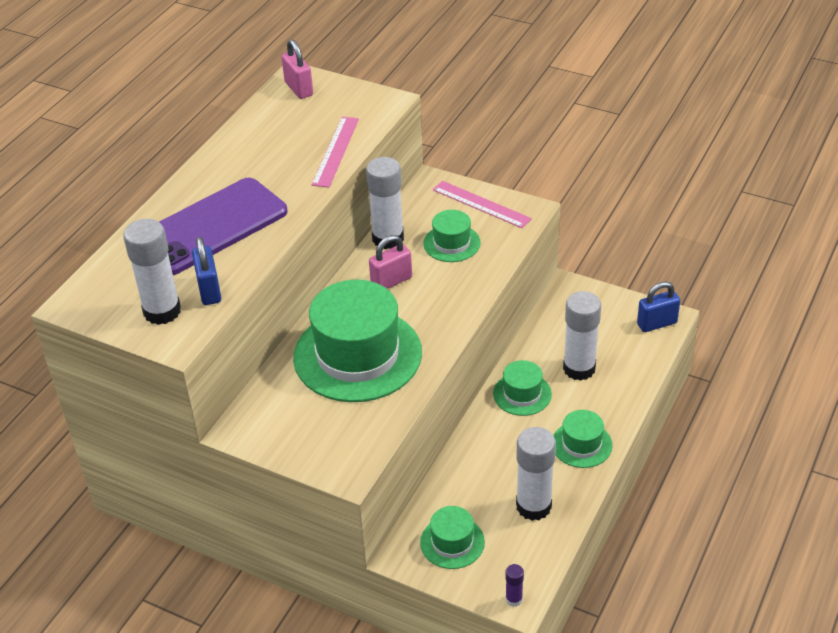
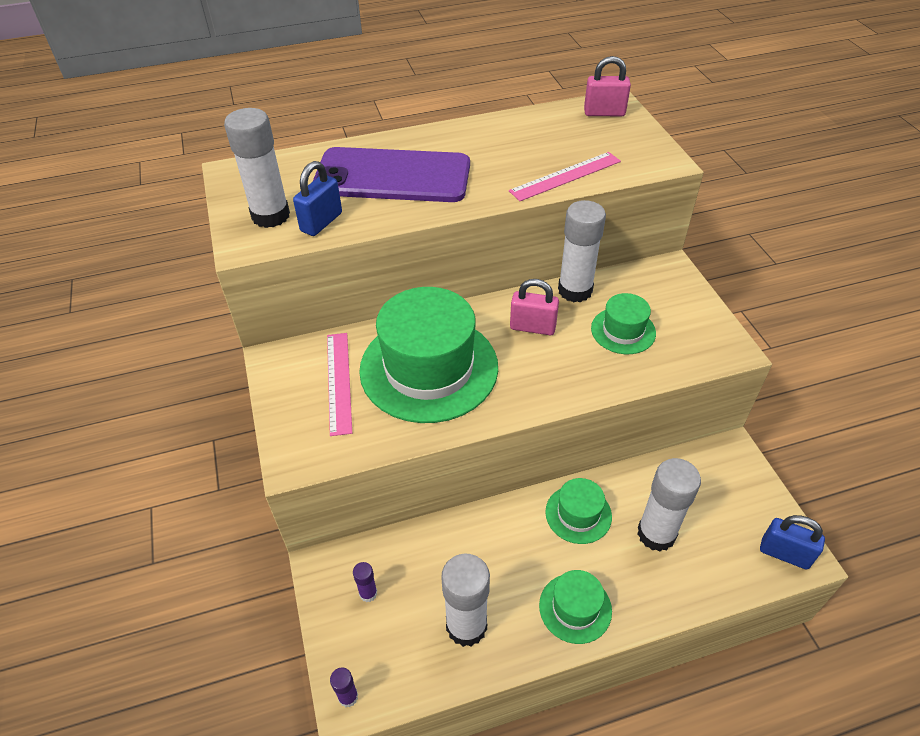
camera: 45 degrees right, 5 degrees up
(298, 89) = (604, 113): pink padlock -> pink padlock turned 75 degrees clockwise
(452, 542) = (368, 593): green hat -> purple glue stick
(481, 204) = (692, 315): pink ruler -> pink ruler (339, 382)

